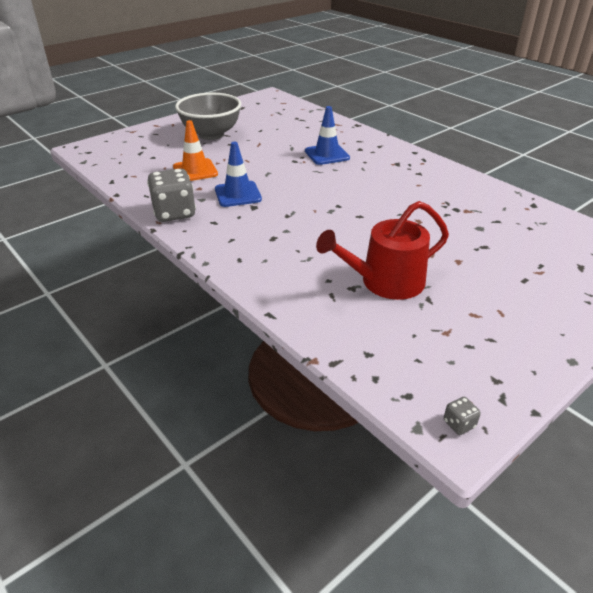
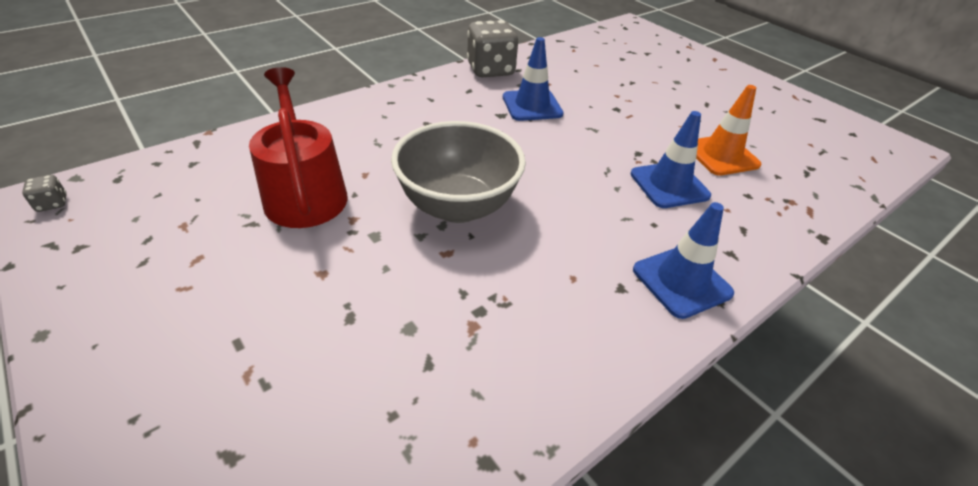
camera: 90 degrees right, 5 degrees up
(195, 171) = (591, 81): orange traffic cone -> orange traffic cone (721, 155)
(211, 134) = (702, 92): grey bowl -> grey bowl (458, 206)
(406, 159) = (681, 281): none -> blue traffic cone

